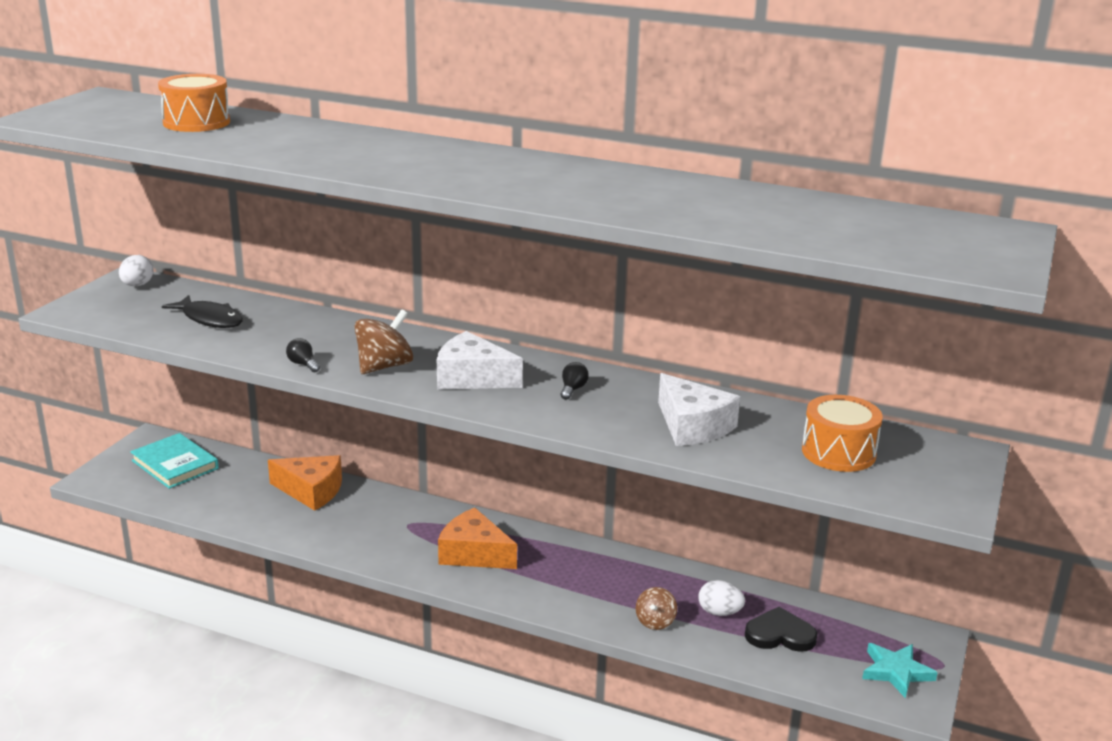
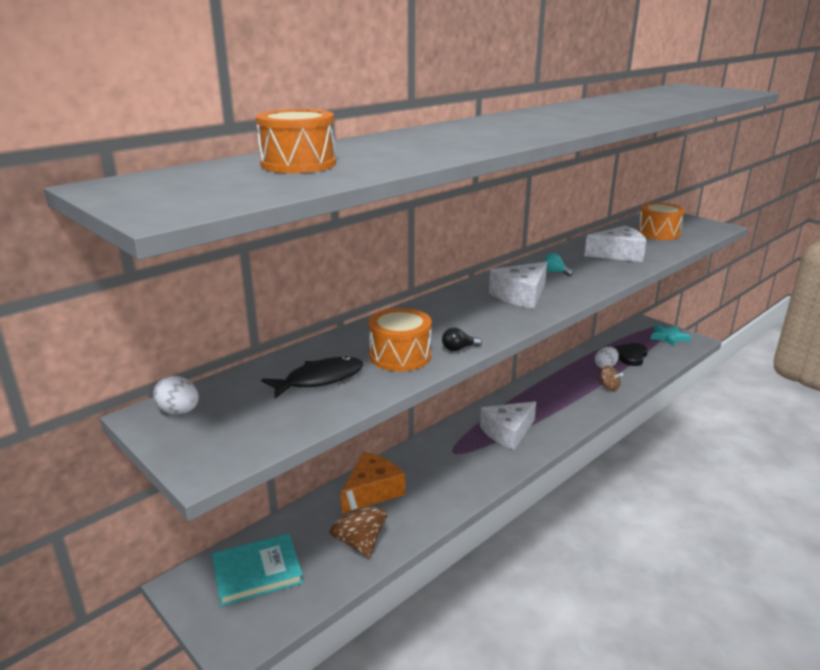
camera: 65 degrees left, 0 degrees up
(273, 342) = (400, 356): none -> orange drum
(384, 366) = (483, 320): brown spinning top -> brown spinning top (359, 542)
(474, 553) = (508, 432): orange cheese -> white cheese
(573, 389) = (555, 272): black light bulb -> turquoise light bulb

